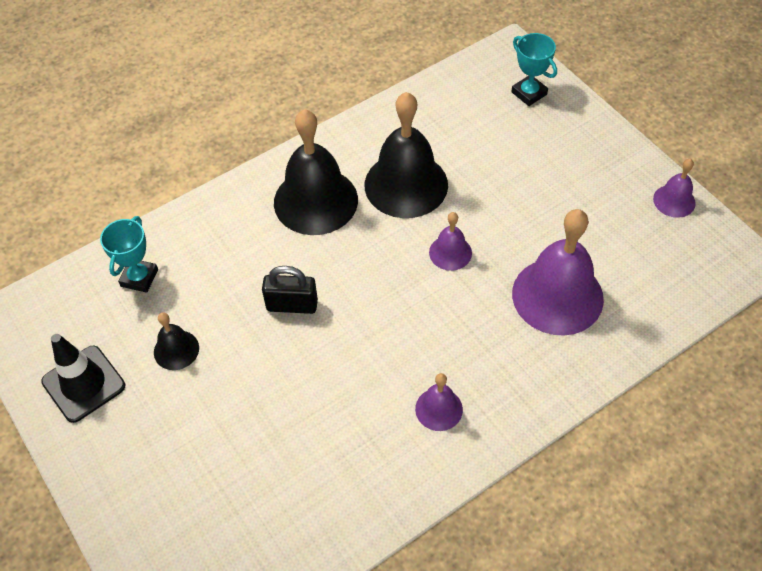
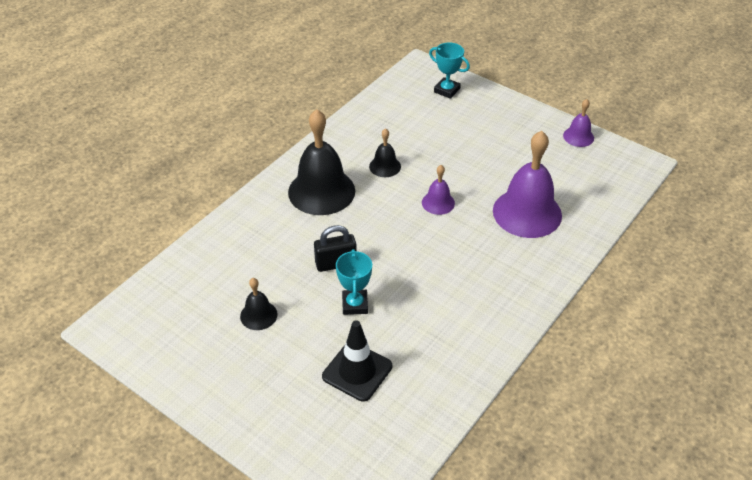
camera: 20 degrees left, 10 degrees down
(83, 384) = (193, 357): black traffic cone -> black traffic cone (357, 371)
(139, 278) = (205, 273): turquoise trophy -> turquoise trophy (355, 304)
(406, 184) = (385, 166): black bell -> black bell, size x0.49
(439, 409) = (477, 304): purple bell -> none

